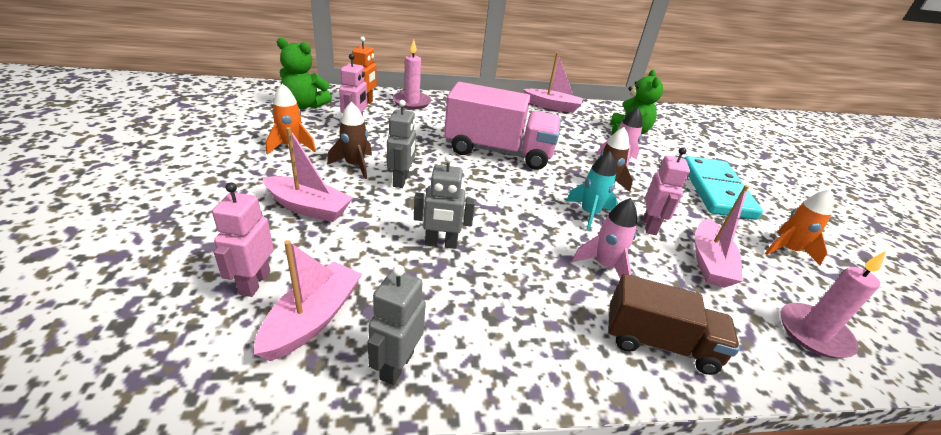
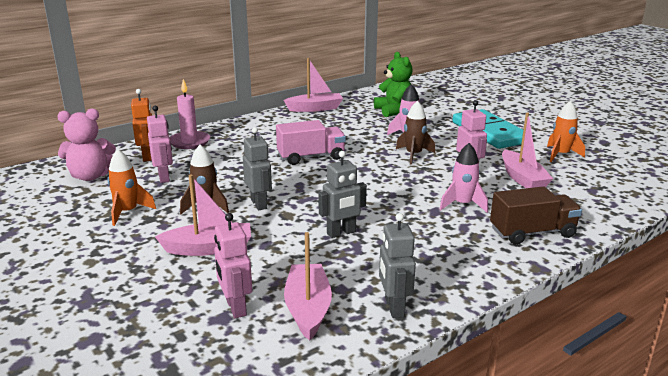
camera: 25 degrees left, 10 degrees down
(305, 105) = (90, 176): green teddy bear -> pink teddy bear
(498, 151) = (311, 157): pink truck -> pink truck, size x0.63
(589, 214) = (422, 177): turquoise rocket -> none
(814, 333) = (607, 195): pink candle -> none

